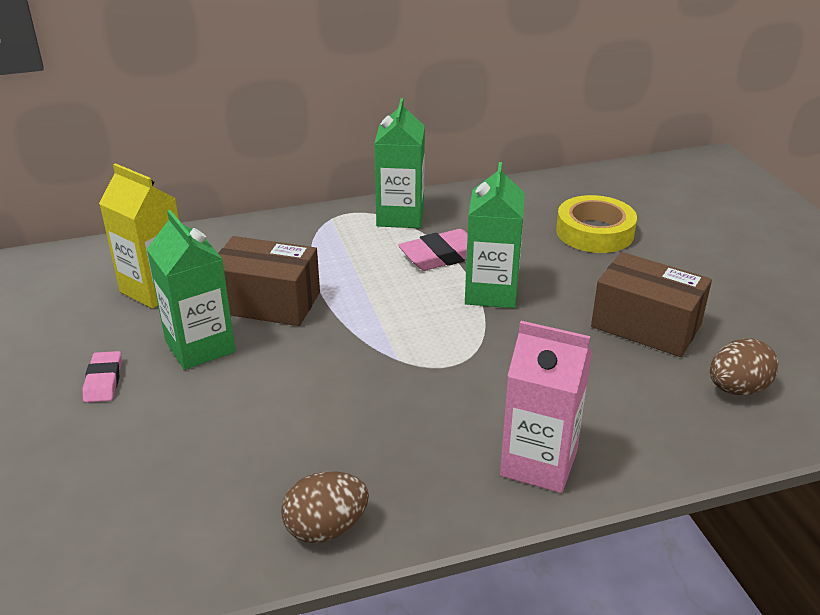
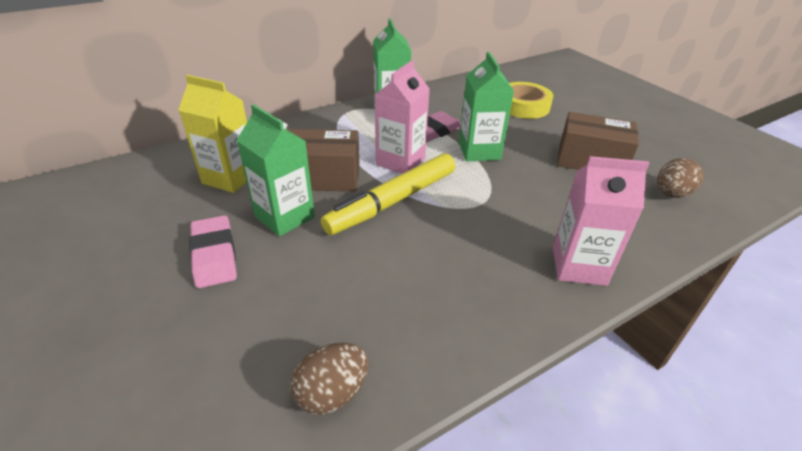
camera: 15 degrees left, 5 degrees up
(103, 380) = (214, 255): pink eraser -> pink eraser, size x1.57
(326, 528) = (452, 347): brown egg -> brown egg (332, 393)
(340, 346) = (392, 201): none -> yellow marker
(376, 294) = (400, 162): none -> pink carton

